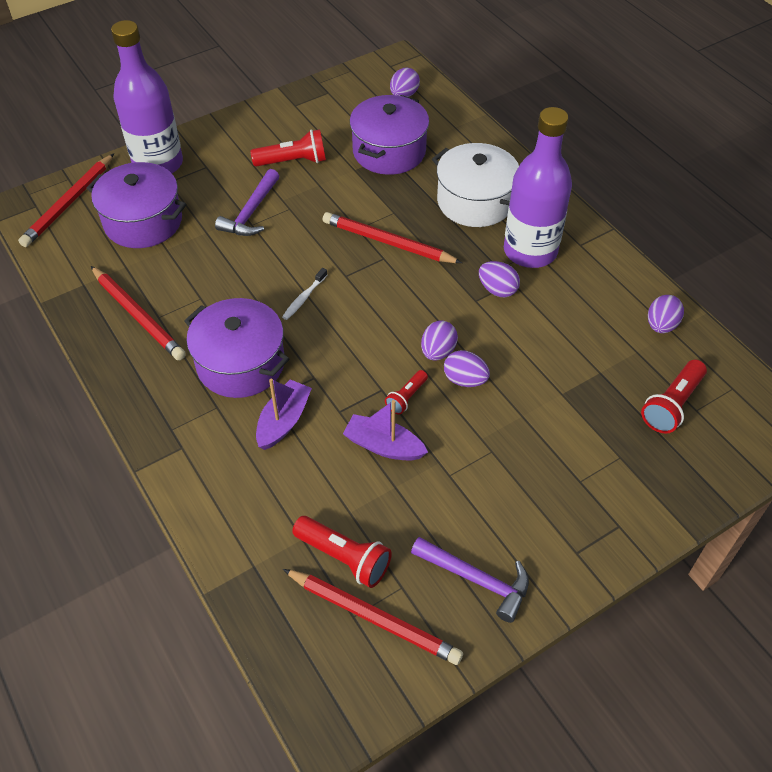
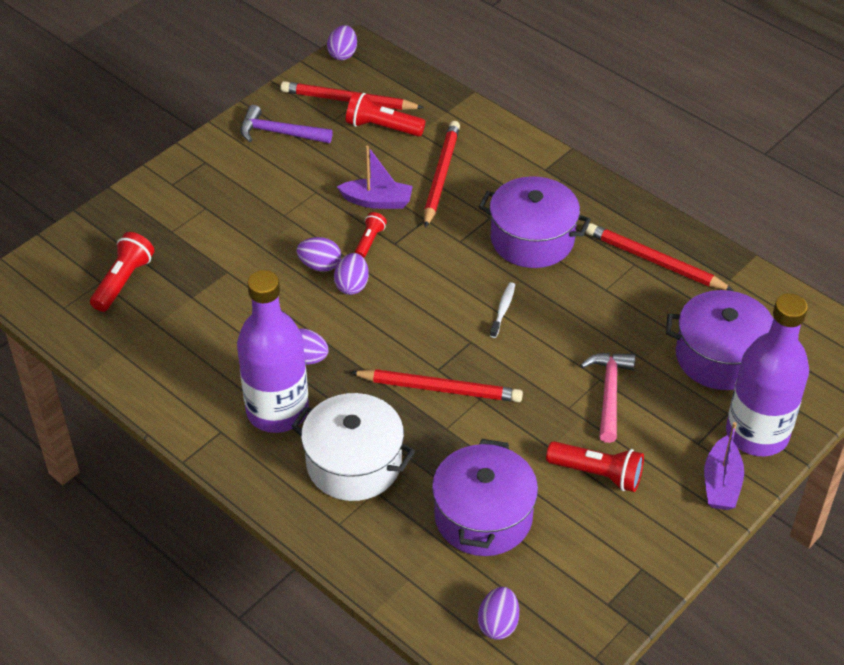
camera: 165 degrees right, 5 degrees down
(69, 203) = (817, 361): red pencil -> red pencil (441, 175)
(251, 212) = (609, 393): purple hammer -> pink hammer
(283, 421) = (470, 203): purple boat -> purple boat (721, 483)
(293, 161) = (597, 474): red flashlight -> red flashlight turned 135 degrees counterclockwise
(661, 325) = (130, 355): purple egg -> purple egg (343, 54)

